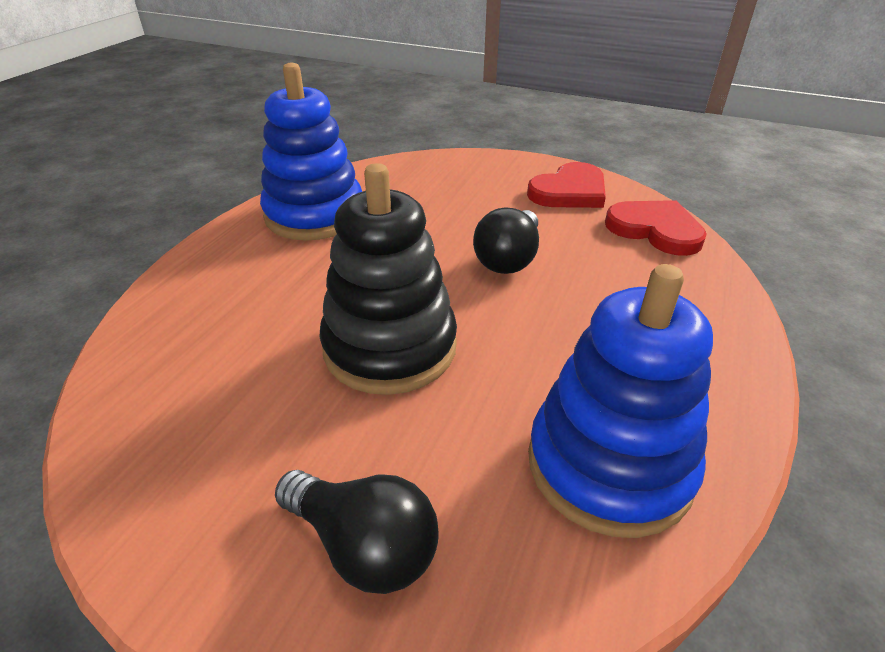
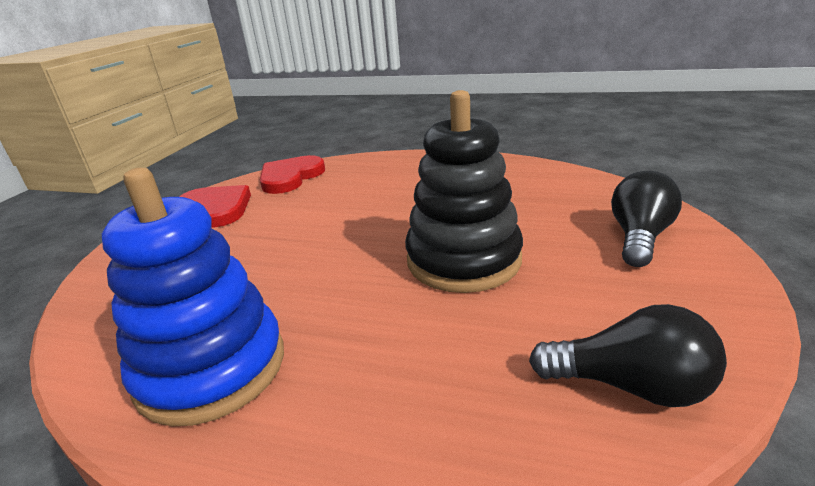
camera: 95 degrees left, 10 degrees down
(509, 259) = (328, 225): black light bulb -> black light bulb (630, 386)
(609, 465) = (526, 182): blue stacking toy -> none

